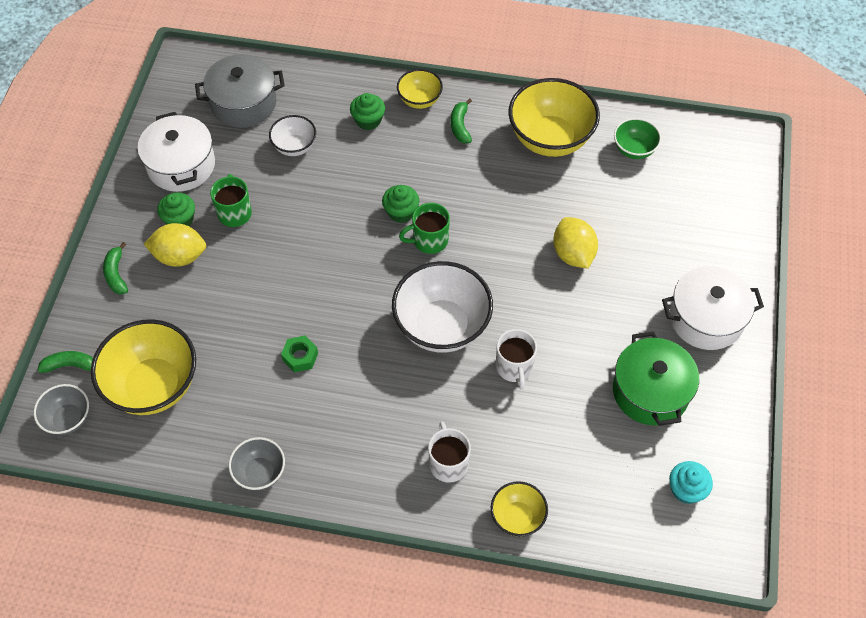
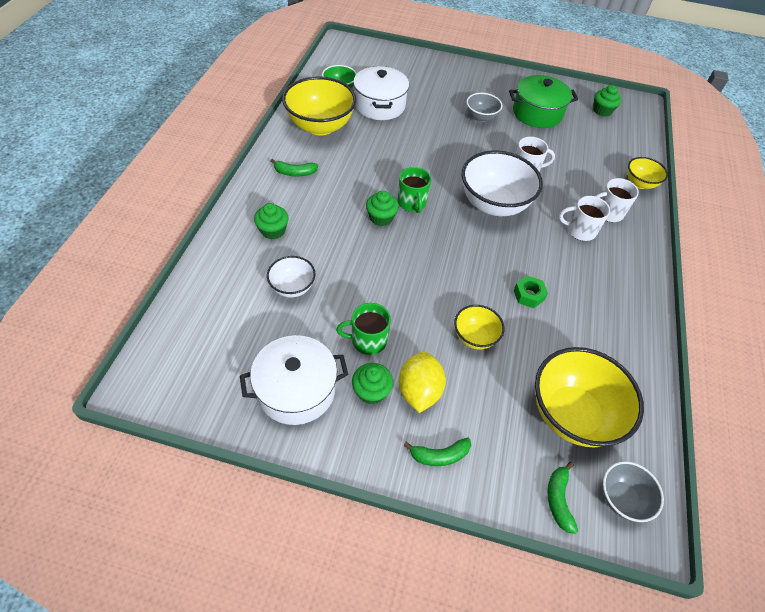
camera: 90 degrees left, 5 degrees down
(243, 103) = (222, 328): grey pot -> none
(260, 472) = (642, 328): grey bowl -> grey bowl (481, 117)
(410, 423) = (580, 230): none -> white mug
(419, 100) = (258, 194): yellow bowl -> yellow bowl (474, 337)
(573, 254) = (429, 130): yellow lemon -> none
(686, 489) = (602, 110): turquoise cupcake -> green cupcake
(706, 319) = (481, 83): white pot -> white pot (380, 105)

